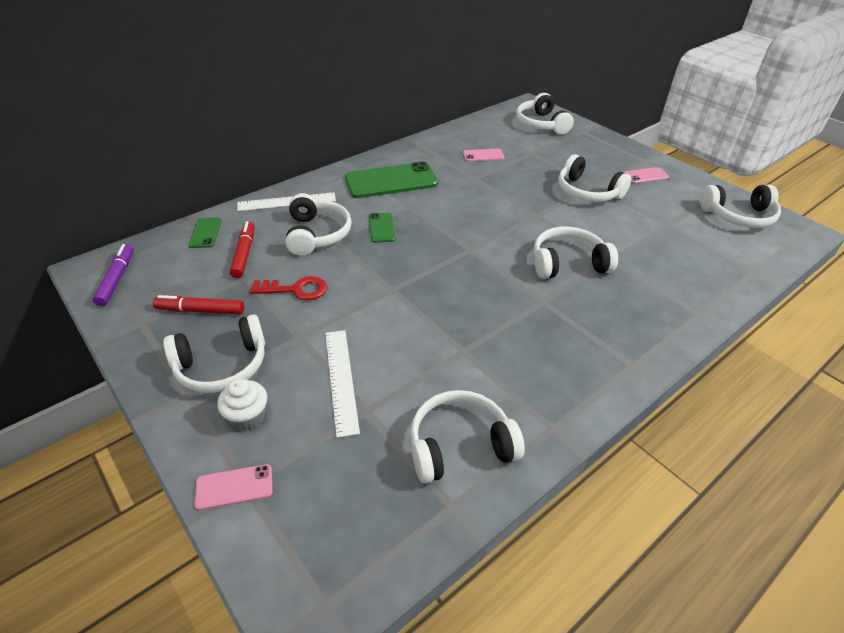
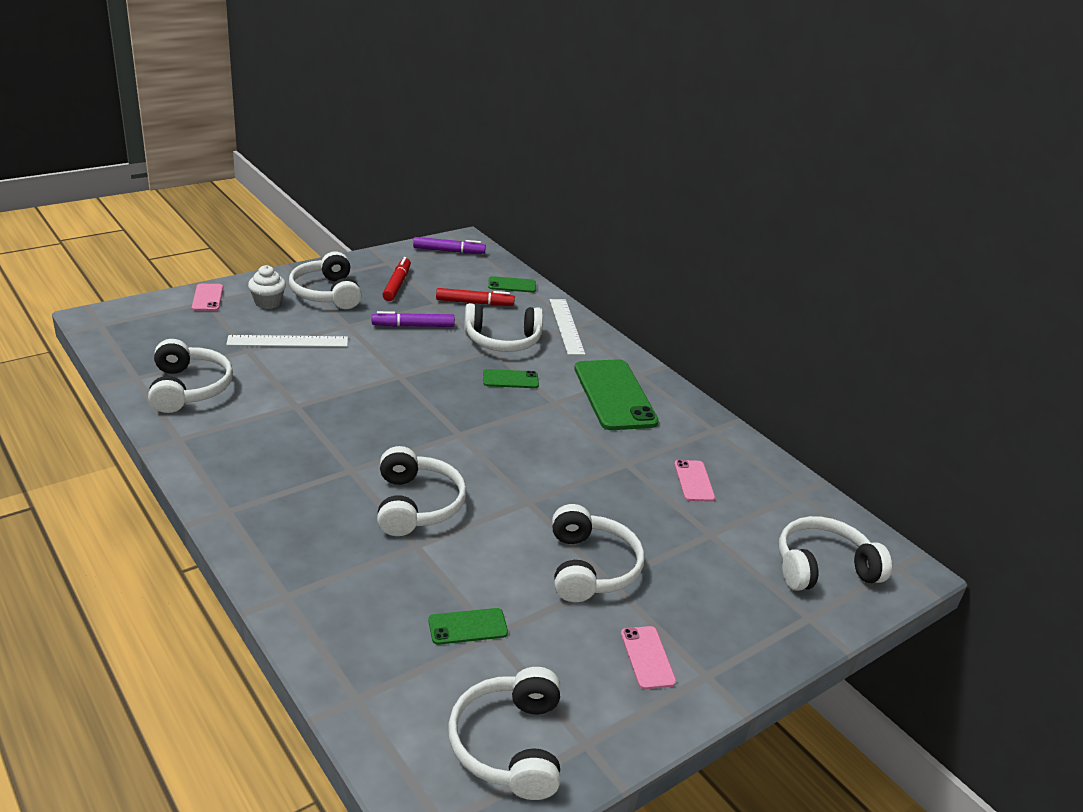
camera: 90 degrees right, 10 degrees down
(296, 290) = (413, 326): red key -> purple marker
(587, 192) = (590, 567): white headphones -> white headphones turned 135 degrees clockwise
(668, 233) = (468, 627): none -> green phone

